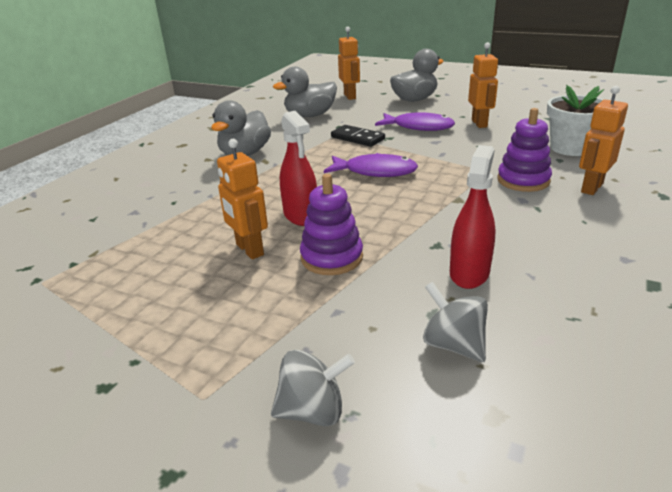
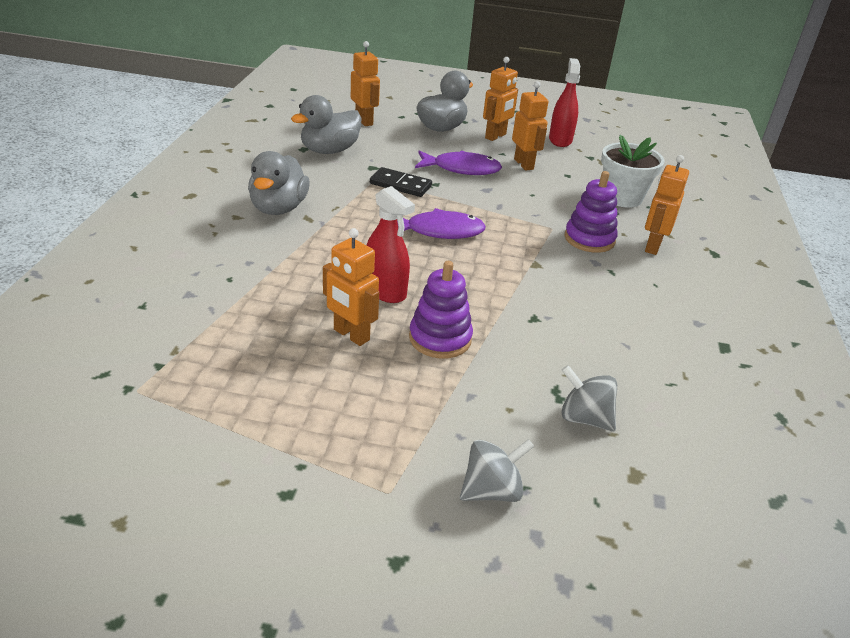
camera: 20 degrees left, 5 degrees up
(461, 104) = (495, 136): none -> orange robot
(469, 273) = (573, 346): red spray bottle -> red spray bottle (560, 140)

